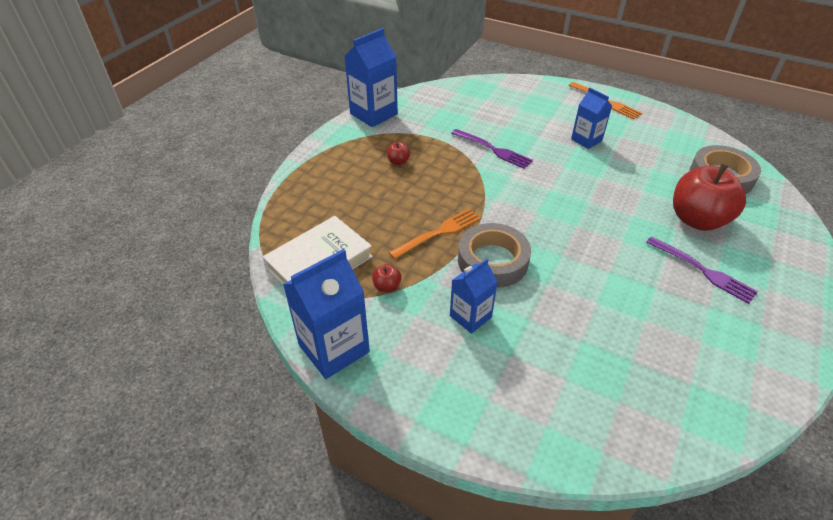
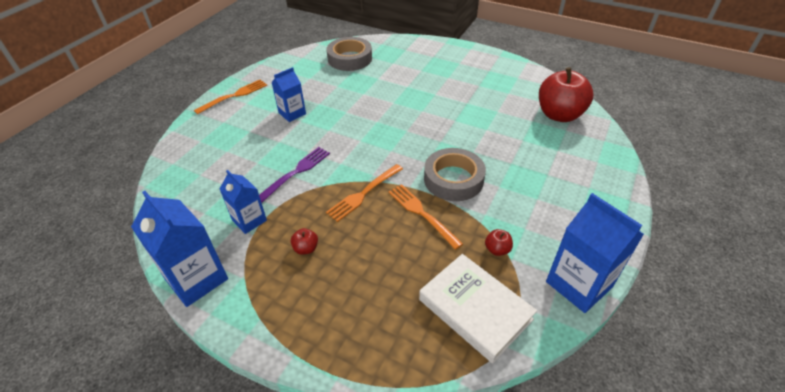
camera: 90 degrees left, 0 degrees up
(466, 193) = (364, 193): none -> orange fork
(470, 316) = (517, 194): blue carton -> blue carton (249, 220)
(697, 219) = (397, 76): red apple -> red apple (559, 115)
(703, 271) = (448, 82): purple fork -> none

